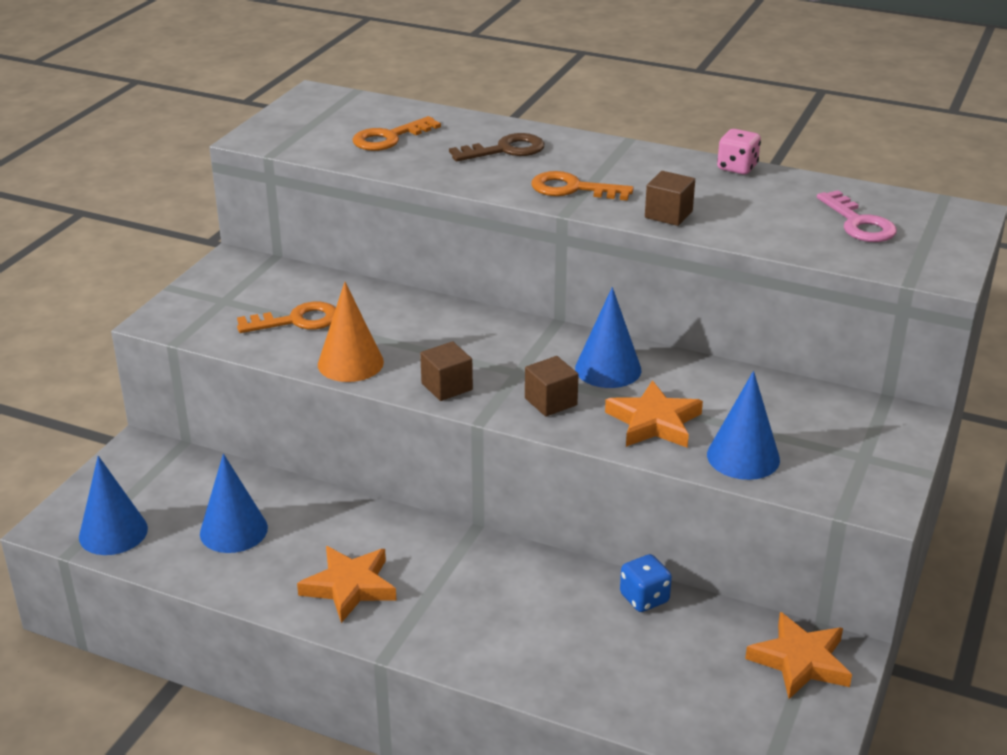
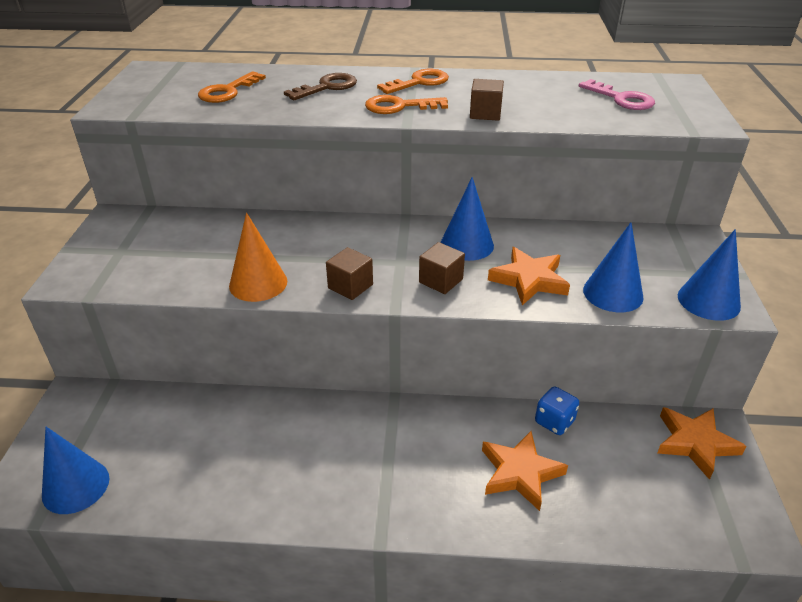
camera: 20 degrees left, 5 degrees up
(233, 530) = (191, 453): blue cone -> blue cone (708, 301)
(297, 321) = (193, 256): orange key -> orange key (419, 82)
(350, 587) = (317, 479): orange star -> orange star (520, 473)
(737, 168) = (506, 75): pink dice -> none

